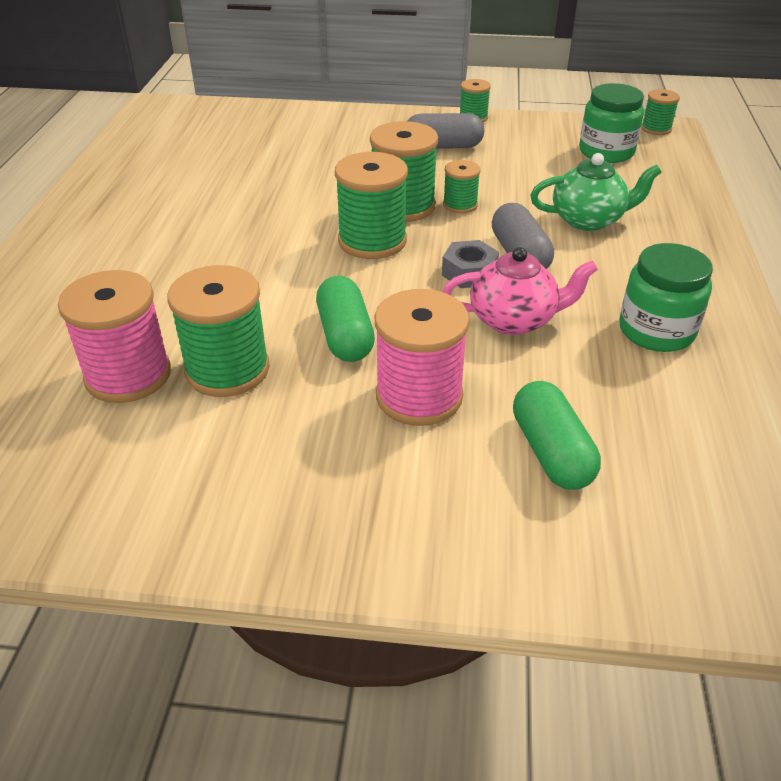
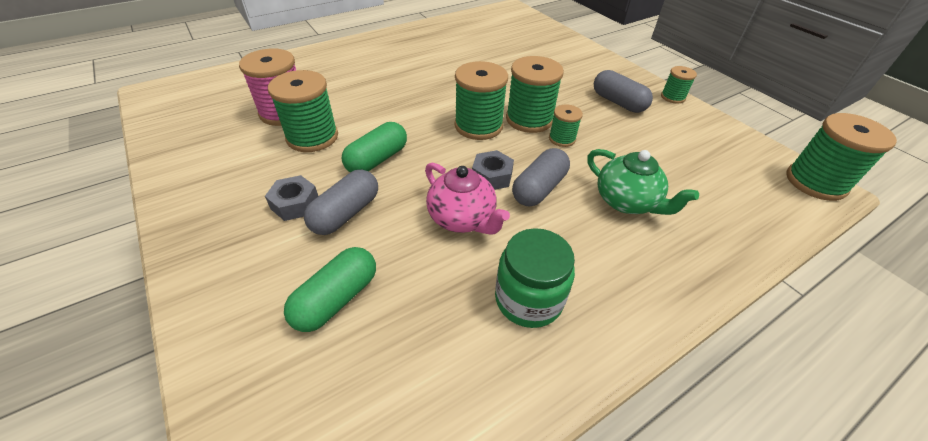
camera: 50 degrees right, 5 degrees up
(355, 431) = (295, 204): none -> grey nut
(419, 396) = (346, 213): pink spool -> grey capsule
(606, 152) = (733, 171): green jar -> none
(656, 129) = (815, 182): green spool -> green spool, size x1.85

